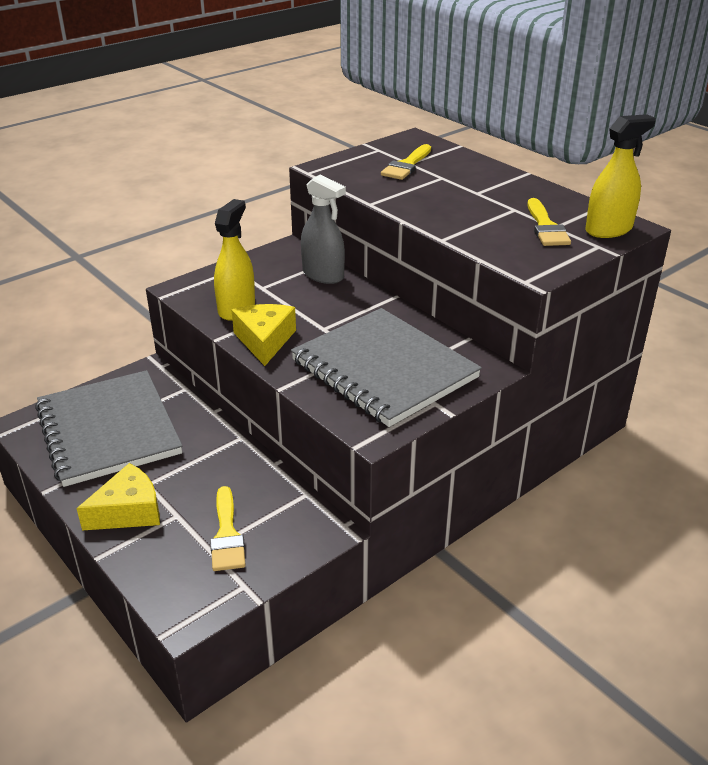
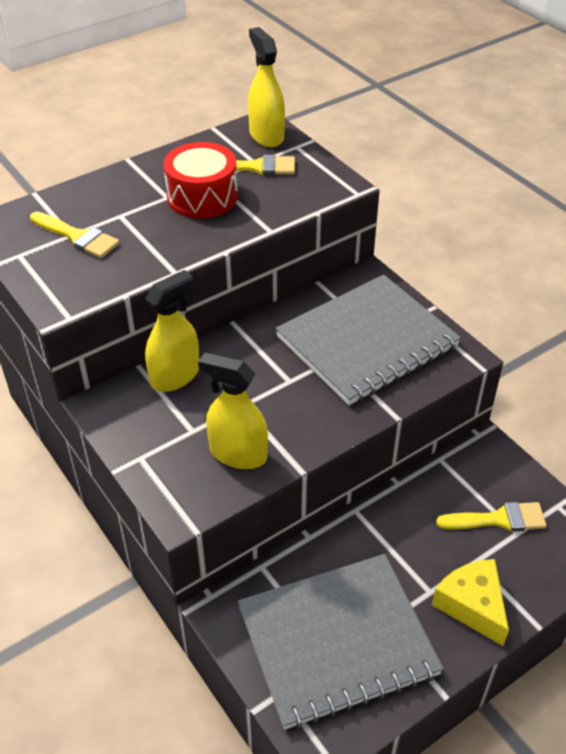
camera: 85 degrees left, 10 degrees up
(264, 340) = (309, 428): yellow cheese -> none
(323, 275) = (175, 376): grey spray bottle -> yellow spray bottle
(483, 206) = (202, 197): none -> red drum

